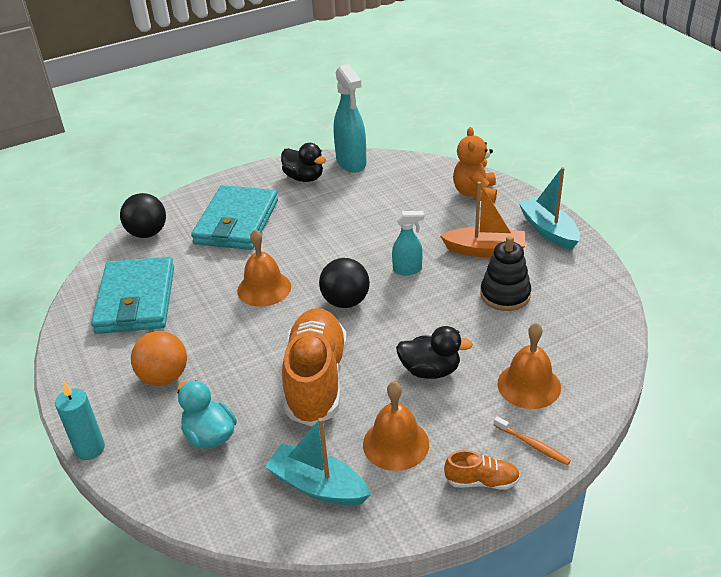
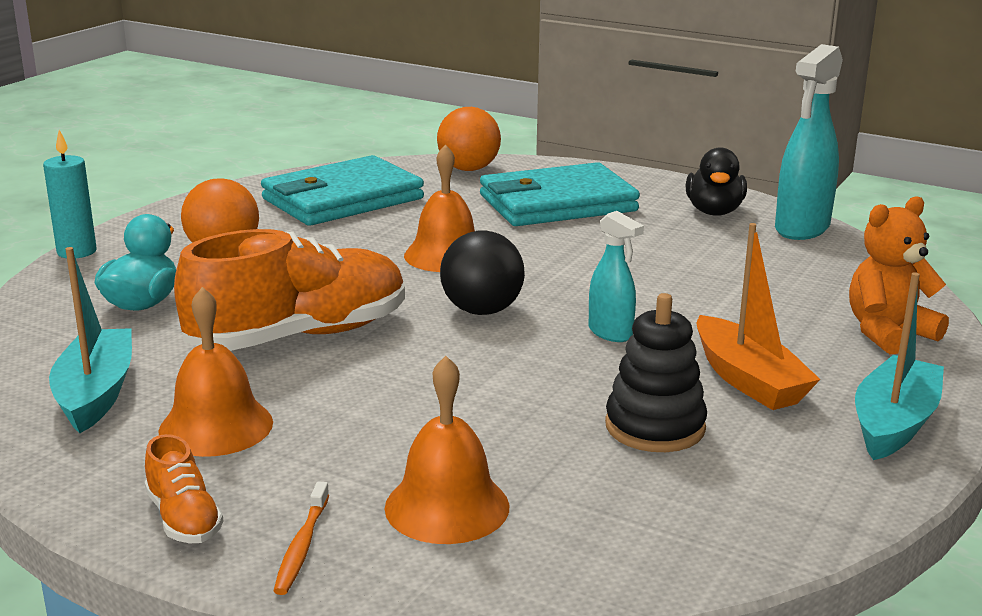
camera: 55 degrees right, 15 degrees down
(147, 233) = (468, 169): black ball -> orange ball
(430, 370) = (397, 411): black duck -> none

